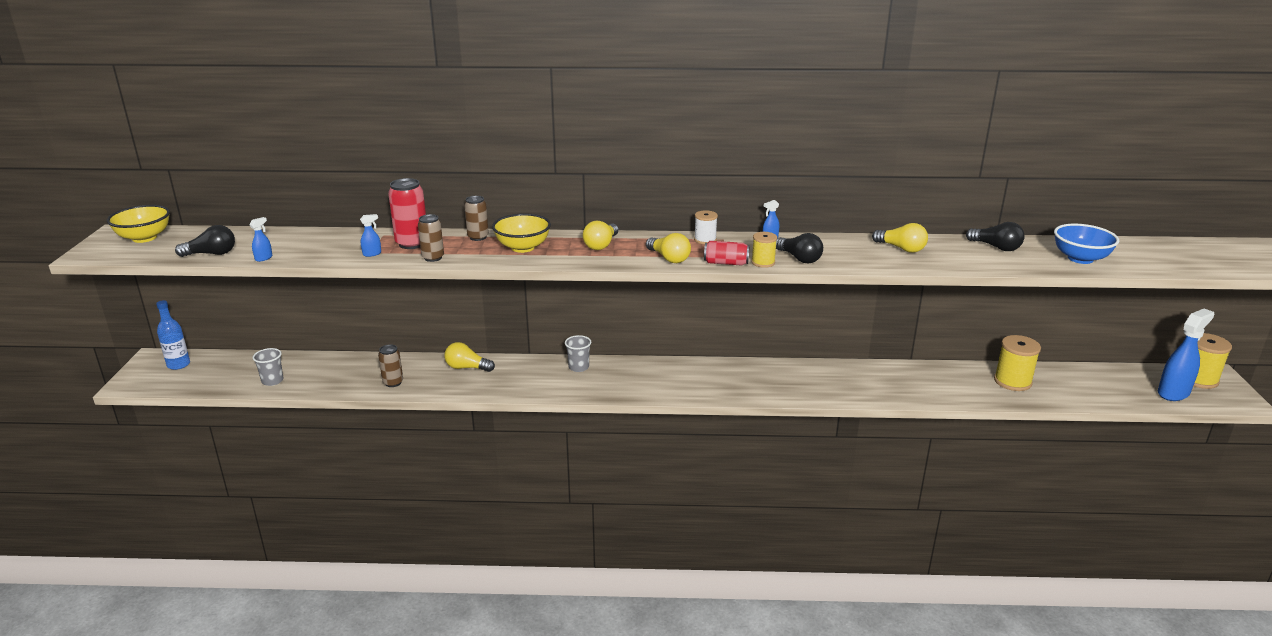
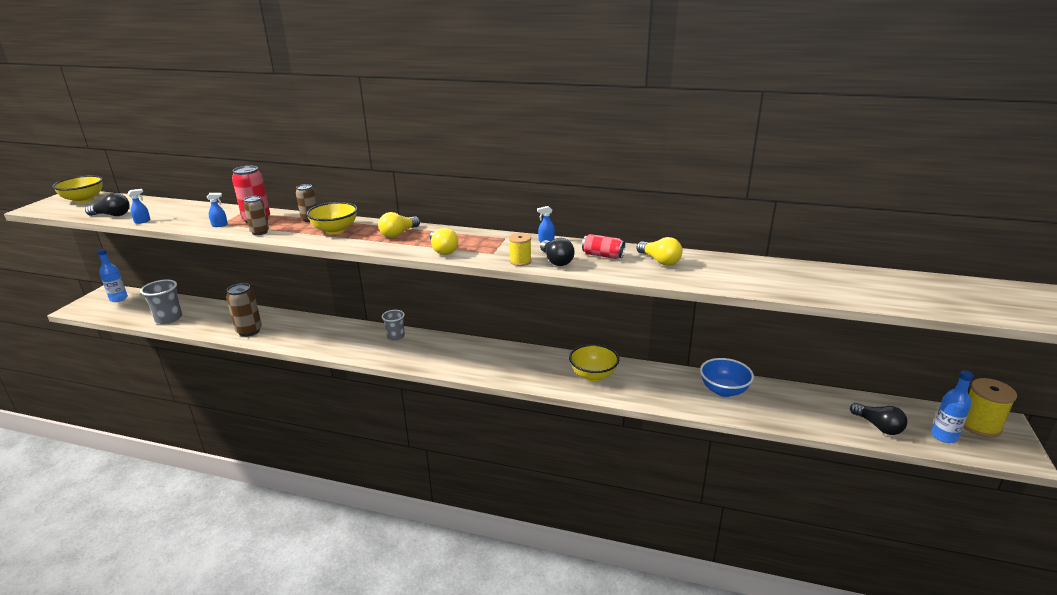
camera: 15 degrees right, 0 degrees up
(272, 381) = (169, 319): grey cup -> grey cup, size x1.53
(393, 383) = (249, 331): brown can -> brown can, size x1.53
(467, 368) = (311, 326): yellow light bulb -> none
(705, 240) = (488, 237): white spool -> none
(726, 263) = (487, 259): red can -> red can (603, 255)
(823, 380) = (593, 375): none -> yellow bowl
(996, 247) = (755, 268): black light bulb -> black light bulb (878, 426)
(1012, 381) = (775, 401): yellow spool -> none
(1080, 258) = (836, 288): blue bowl -> blue bowl (723, 390)
(1173, 393) = (944, 436): blue spray bottle -> blue bottle

